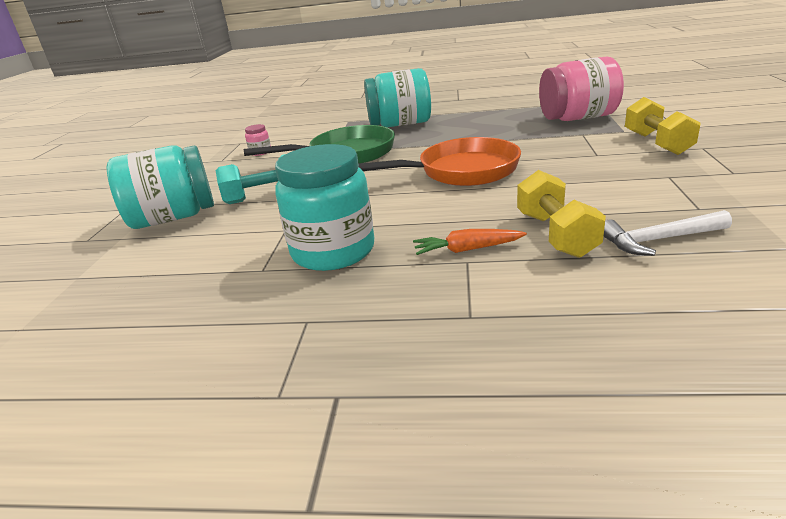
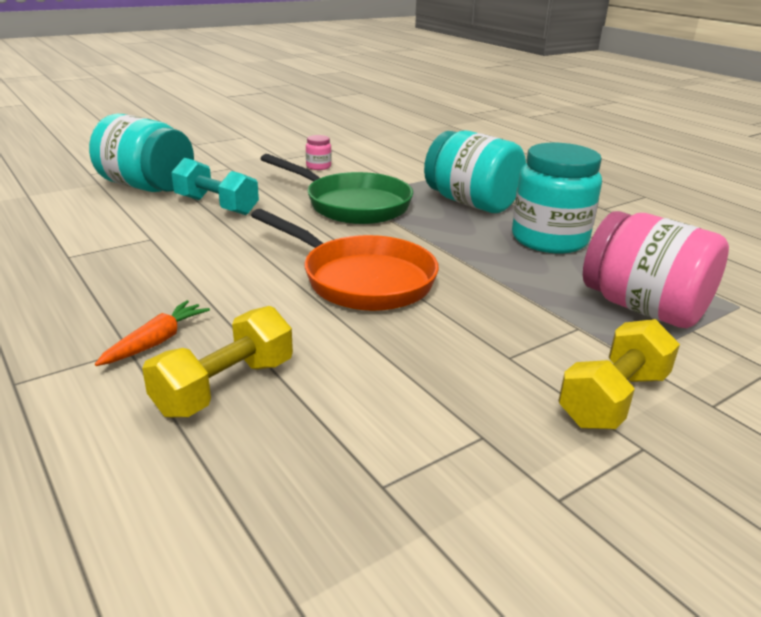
camera: 45 degrees right, 0 degrees up
(333, 251) = (118, 274): turquoise jar -> turquoise jar (549, 239)
(467, 249) = (156, 342): orange carrot -> orange carrot turned 75 degrees clockwise
(659, 240) = (252, 469): white hammer -> none

